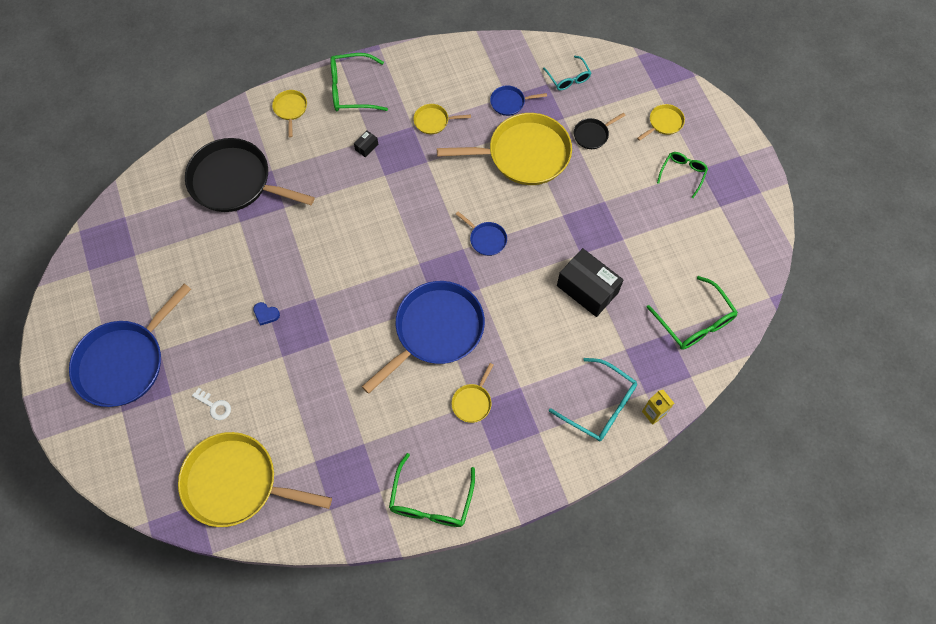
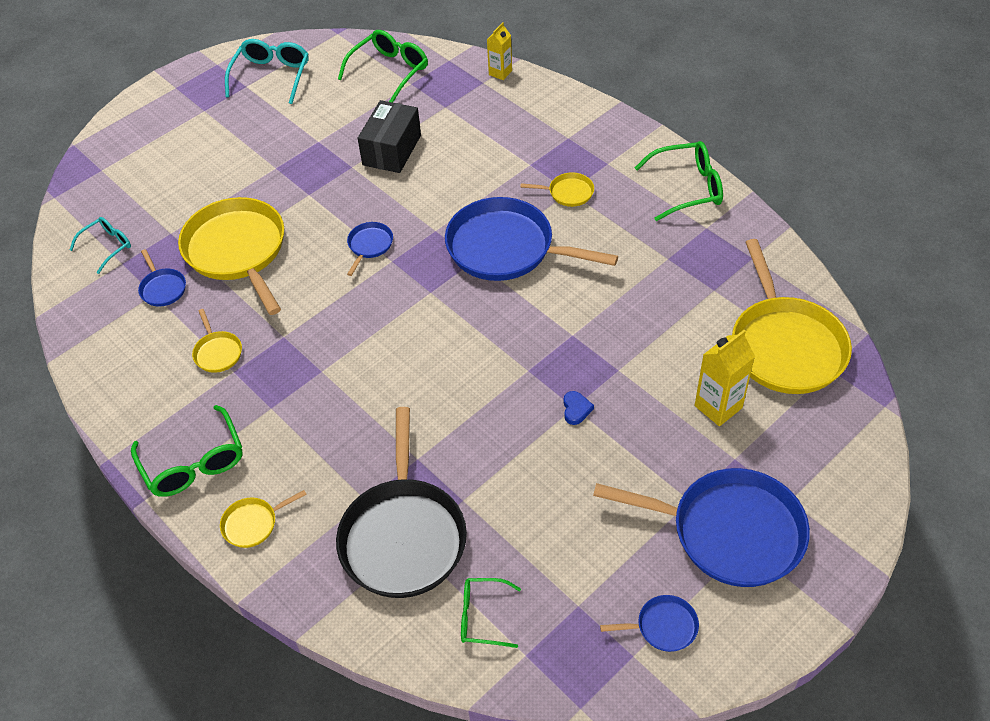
camera: 110 degrees left, 15 degrees down
(93, 294) = (663, 626): none -> blue pan
(215, 406) = (718, 407): white key -> yellow carton
(366, 147) = (285, 407): black box -> none
(592, 135) = (187, 202): black pan -> none
(600, 406) = (515, 106): turquoise glasses -> turquoise glasses (271, 76)
(664, 123) = (150, 151): yellow pan -> none
(683, 173) = (215, 121): green glasses -> green glasses (482, 616)

